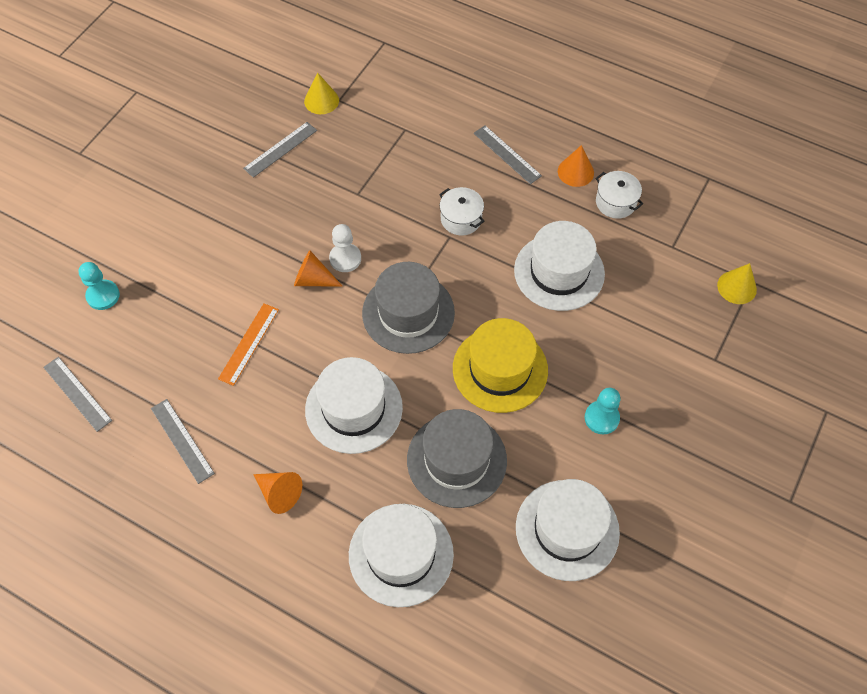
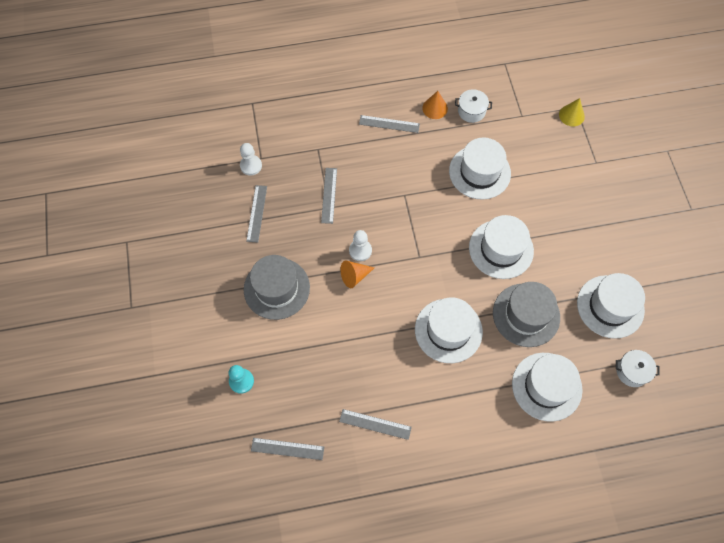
camera: 40 degrees left, 5 degrees up
(249, 344) = (356, 341): orange ruler -> none
(279, 493) = (456, 407): orange cone -> none
(321, 100) = (251, 166): yellow cone -> white pawn
(370, 182) = (329, 195): none -> grey ruler
(408, 313) = (424, 255): grey hat -> grey hat (276, 288)
(461, 219) = (400, 180): white pot -> white pot (632, 371)
(500, 369) = (501, 249): yellow hat -> white hat
(601, 418) = (573, 236): turquoise pawn -> none

